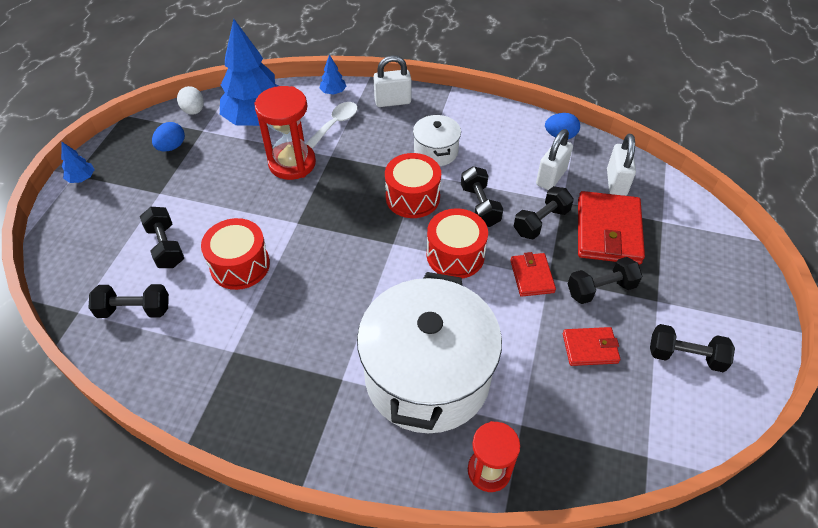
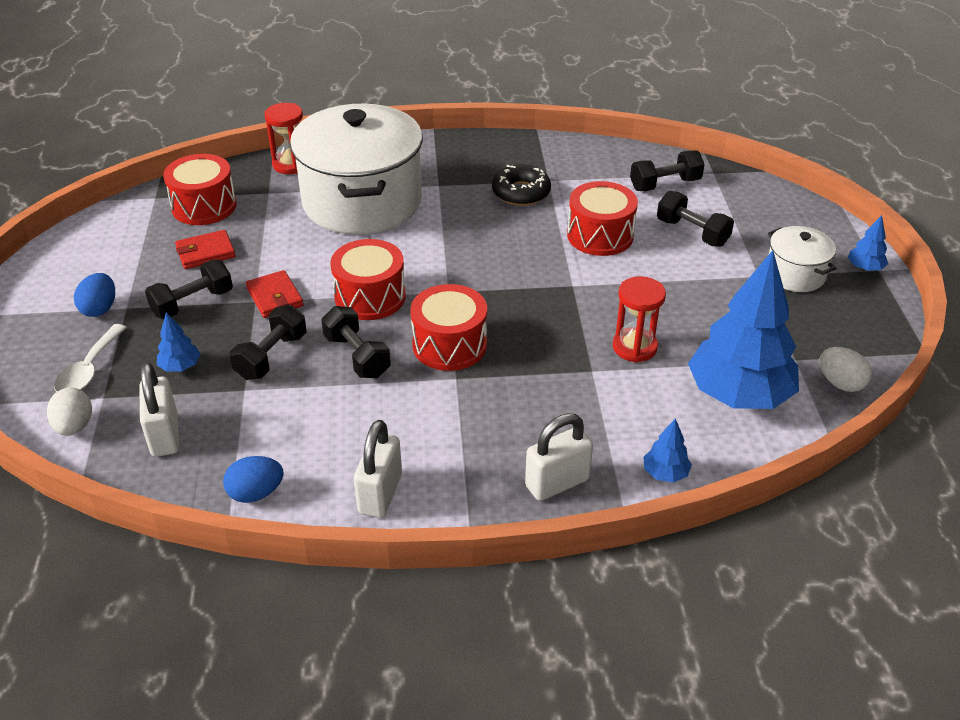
camera: 160 degrees right, 10 degrees down
(172, 147) = (808, 328): blue egg -> blue egg (100, 309)
(270, 341) = (521, 192): none -> black donut
(292, 163) = (634, 347): red hourglass -> red hourglass, size x0.66
(335, 124) = (619, 418): white spoon -> white spoon (89, 369)
(436, 151) = (446, 414): white pot -> white pot (795, 274)
(551, 177) = (264, 419): white padlock -> white padlock (380, 494)
(592, 422) = (204, 206): none -> red drum
(608, 231) = (180, 366): red wallet -> blue tree
(678, 204) = (74, 426): none -> white egg
(685, 356) = (104, 267): black dumbbell -> none

